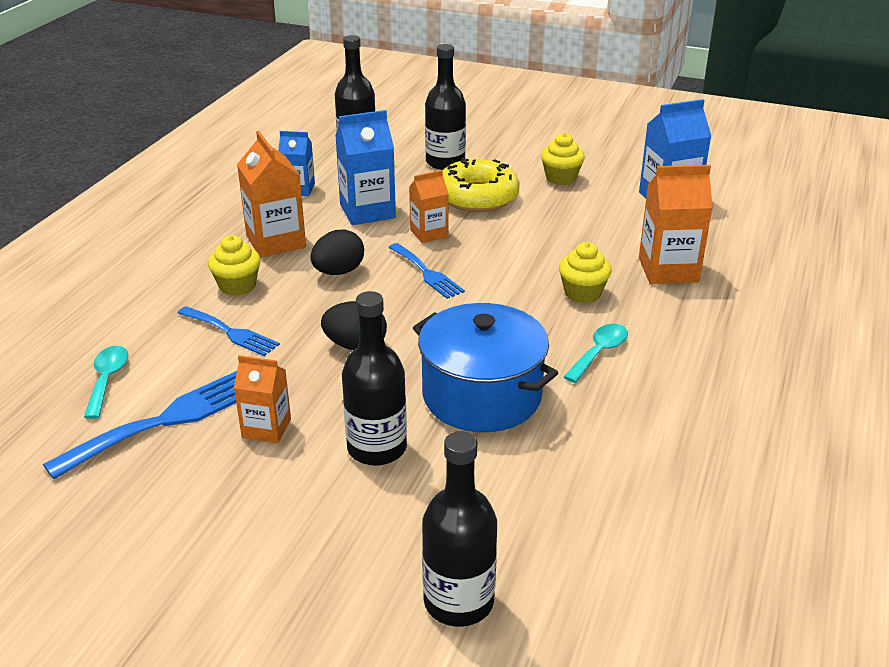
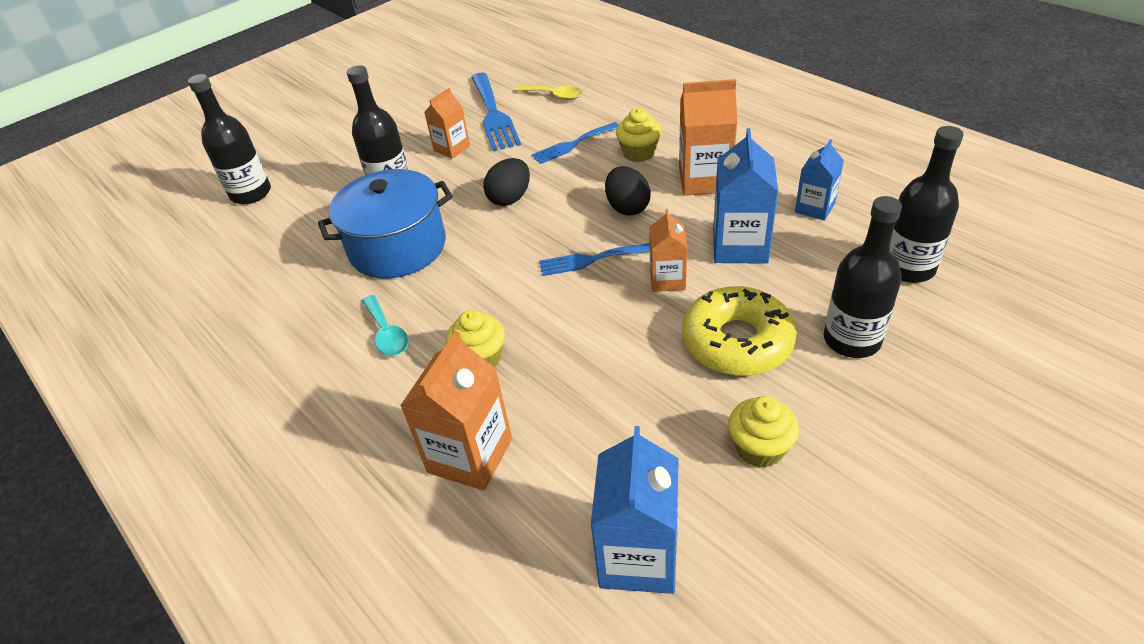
camera: 120 degrees right, 10 degrees up
(107, 380) = (554, 96): turquoise spoon -> yellow spoon

